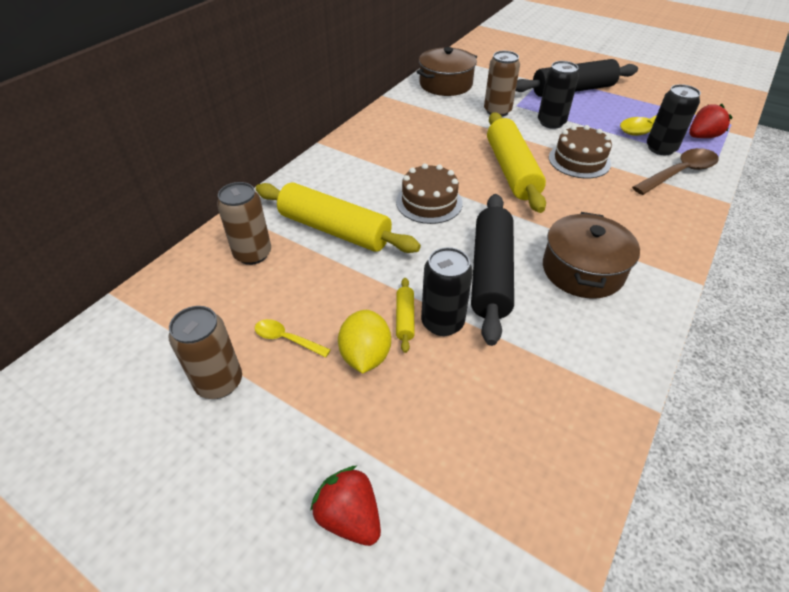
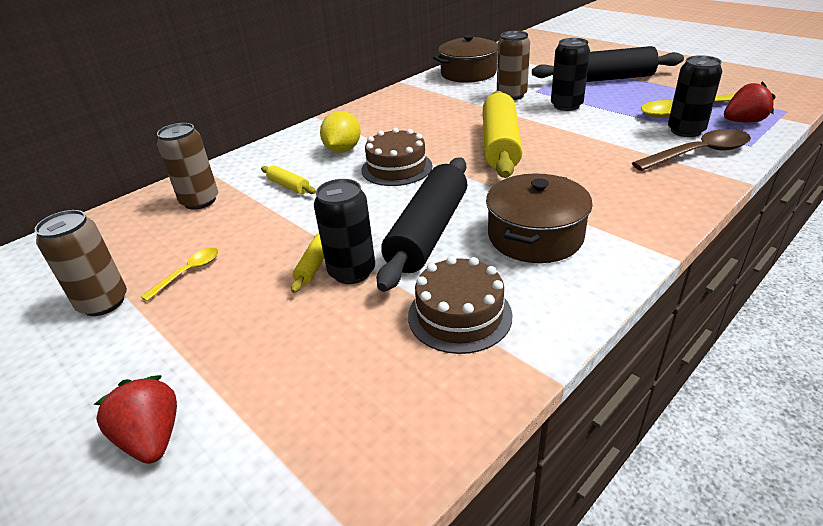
camera: 15 degrees right, 10 degrees down
(287, 339) = (188, 273): yellow spoon -> yellow spoon turned 90 degrees clockwise
(335, 230) = (289, 186): yellow rolling pin -> yellow rolling pin, size x0.43
(365, 355) = (255, 294): yellow lemon -> yellow lemon (343, 150)
(579, 160) = (581, 139): brown cake -> brown cake (459, 315)

